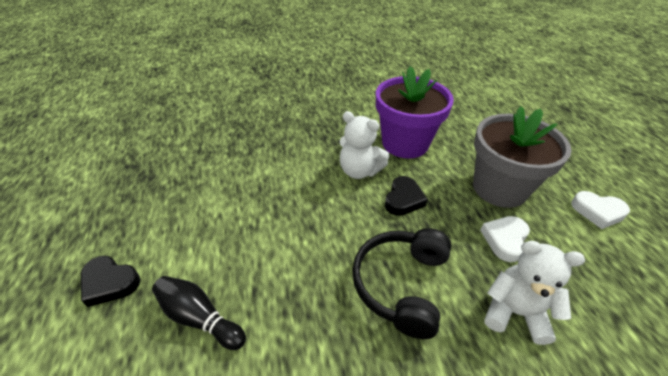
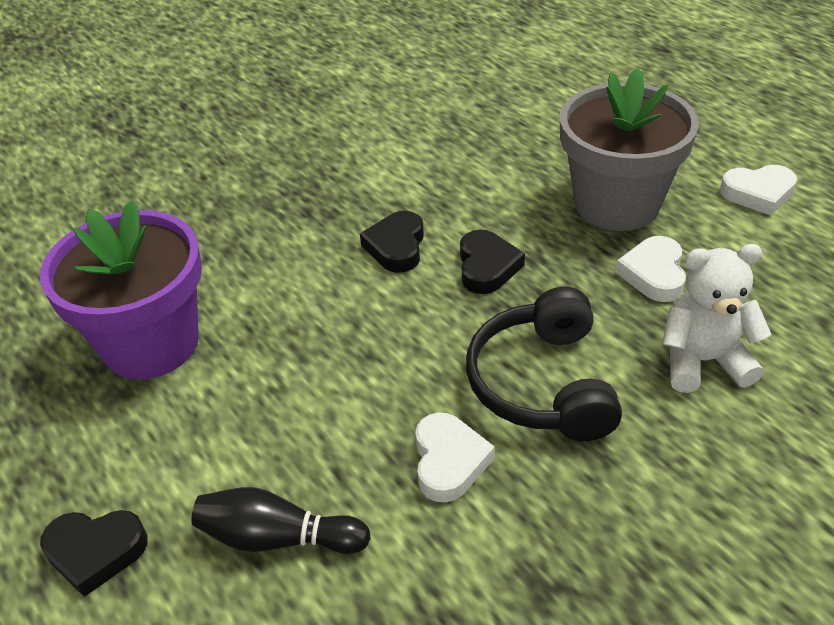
camera: 20 degrees left, 0 degrees up
(319, 312) = (449, 461): none -> white heart
(359, 171) = (396, 247): white teddy bear -> black heart
(405, 143) = (445, 180): purple flower pot -> purple flower pot (151, 343)

